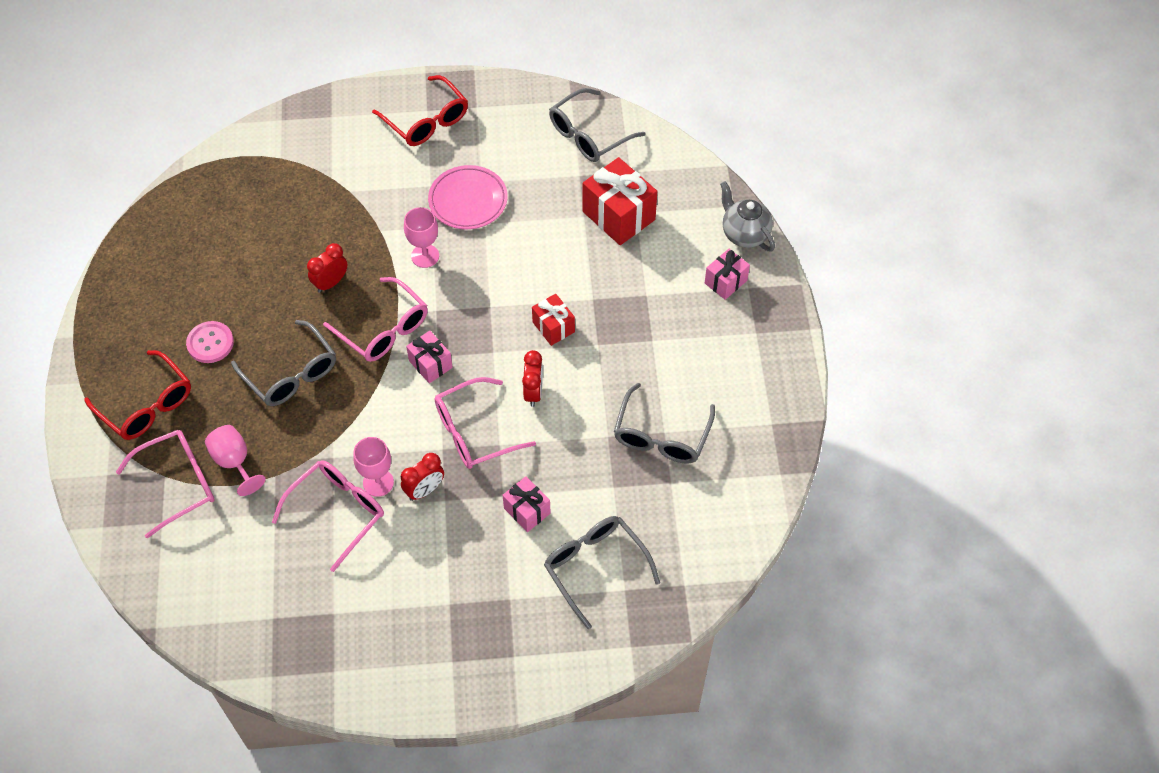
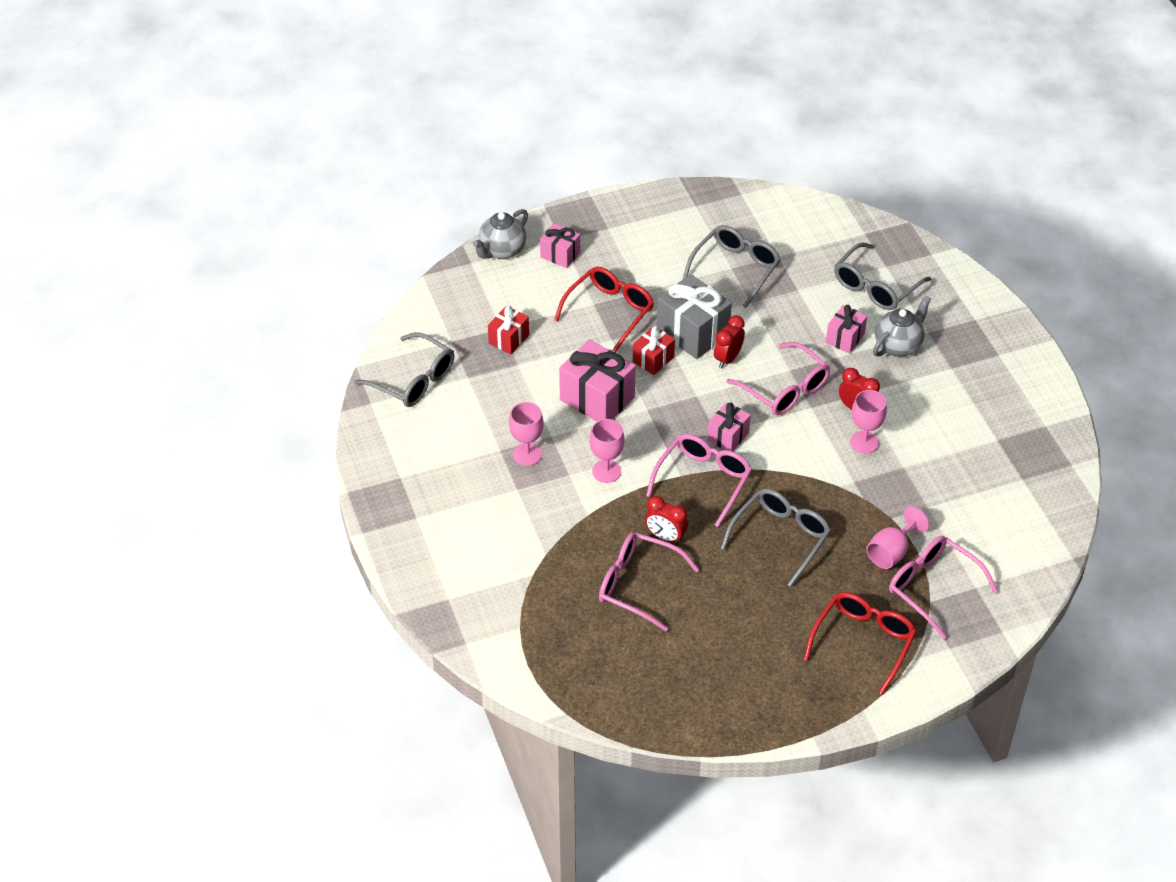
camera: 105 degrees left, 10 degrees down
(210, 343) = (773, 613): pink button -> none
(337, 512) = (905, 462): pink glasses -> pink glasses (637, 585)
(426, 121) = (431, 514): red glasses -> red glasses (610, 311)
(468, 201) = (527, 454): pink plate -> pink goblet
(499, 560) = (898, 345): none -> grey teapot
(517, 269) = (597, 398): none -> pink gift
(533, 392) = (728, 358): red clock -> red clock turned 45 degrees counterclockwise
(579, 370) = (692, 333): none -> grey gift
(619, 215) = (508, 339): red gift -> red gift, size x0.57
(661, 436) = (736, 269): grey glasses -> grey glasses turned 60 degrees counterclockwise

